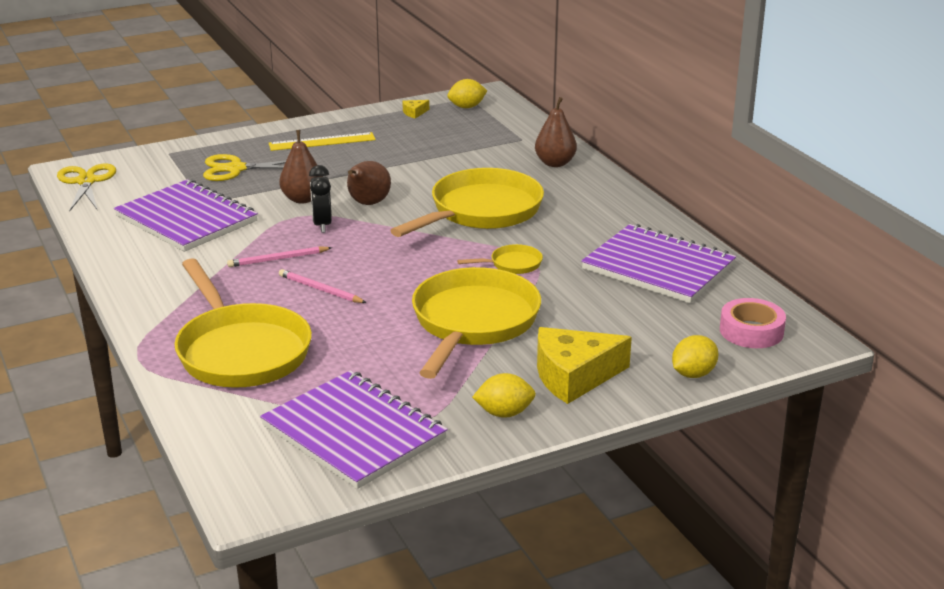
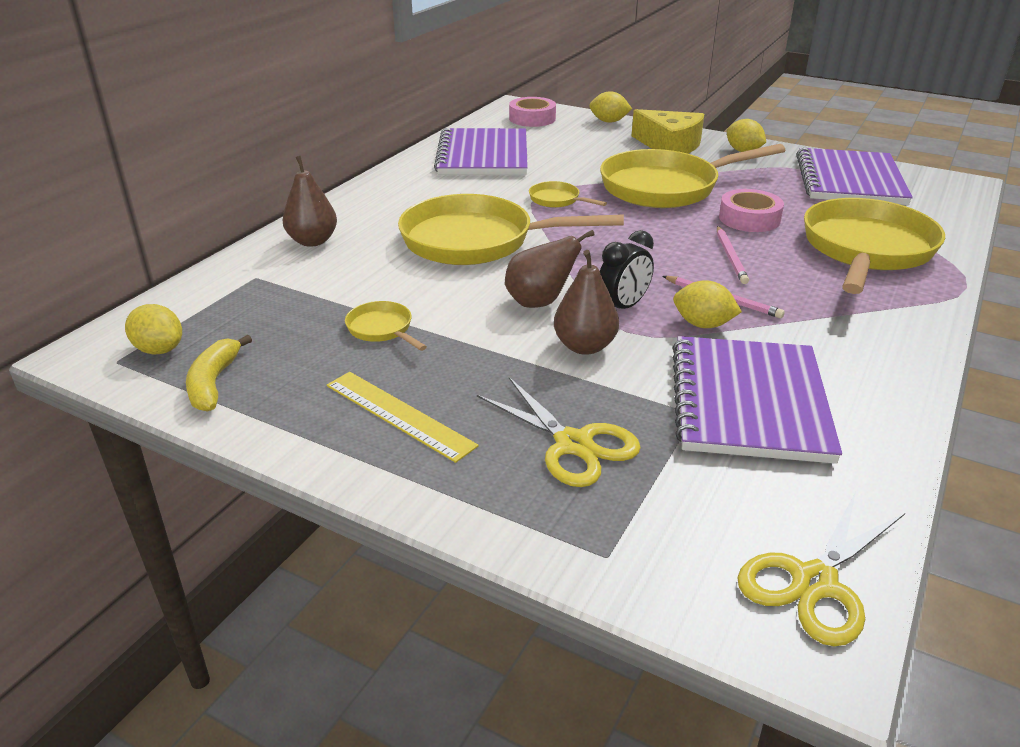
camera: 125 degrees left, 5 degrees up
(265, 240) = (703, 324): none -> yellow lemon
(362, 330) = (749, 219): none -> pink tape
(406, 156) = (382, 329): none -> yellow pan
(414, 113) = (214, 383): yellow cheese -> yellow banana

